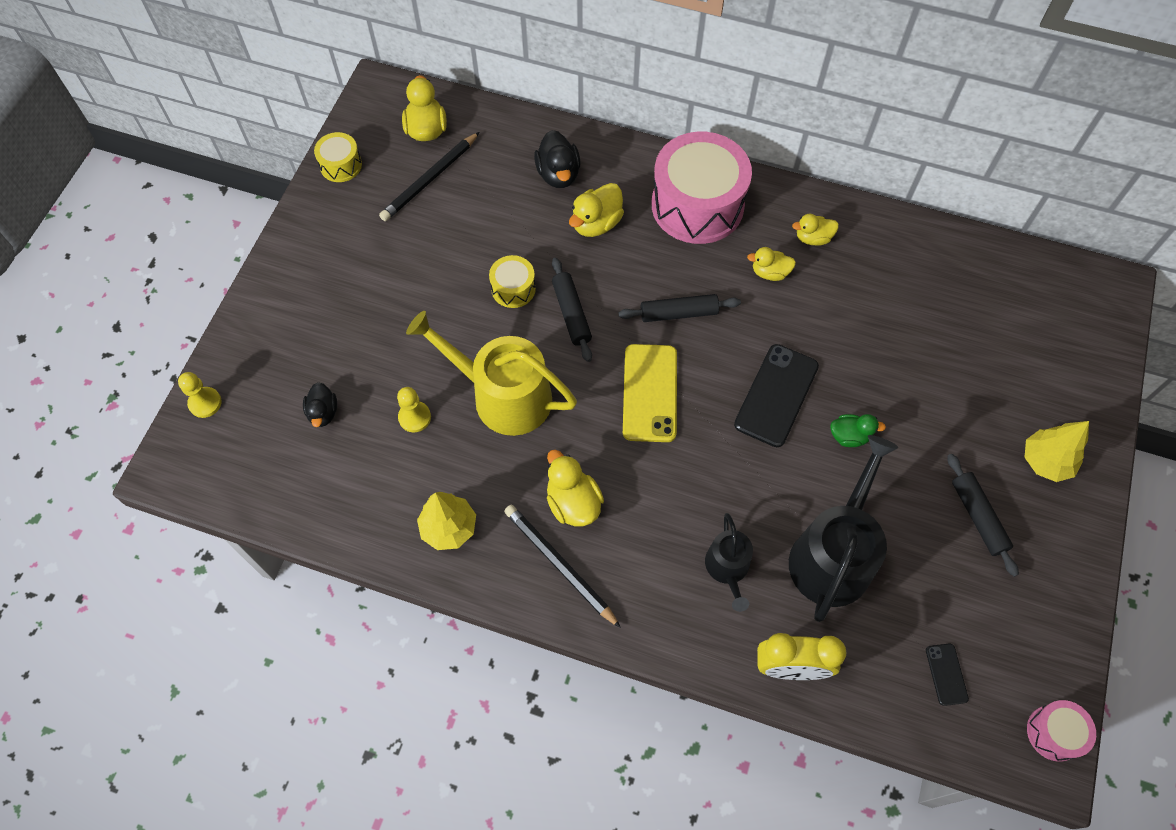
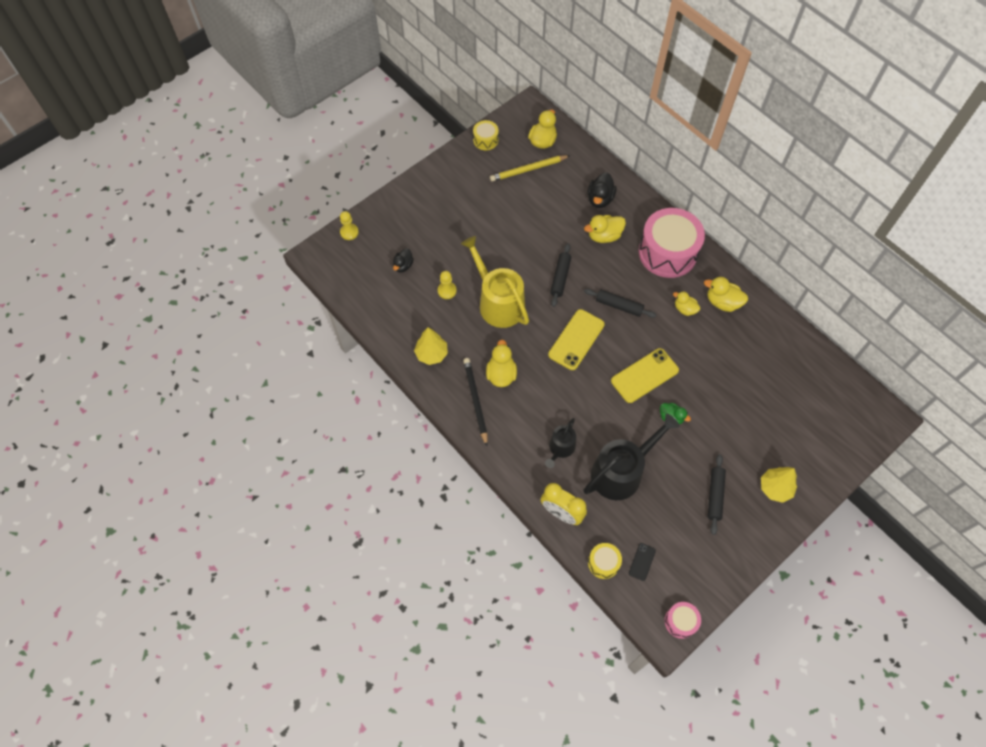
camera: 30 degrees right, 0 degrees up
(430, 179) = (528, 169): black pencil -> yellow pencil
(513, 288) = (537, 249): yellow drum -> yellow drum (603, 563)
(776, 395) = (644, 375): black phone -> yellow phone
(813, 238) = (722, 302): yellow duck -> yellow duck, size x1.51

